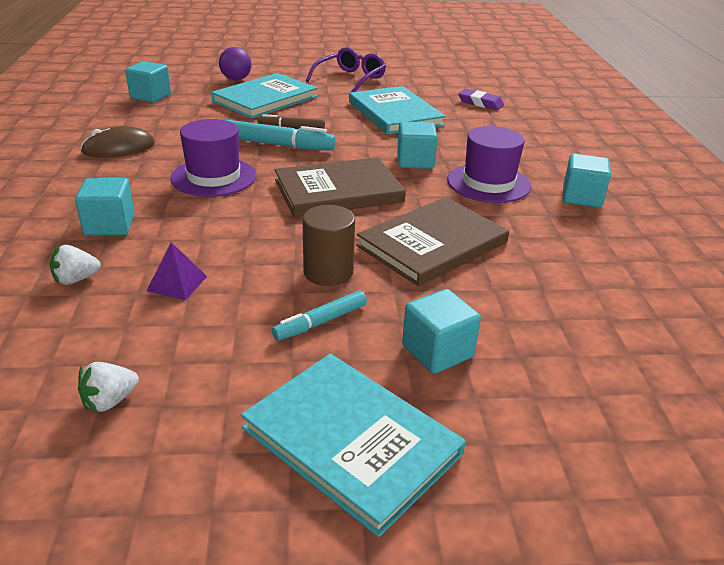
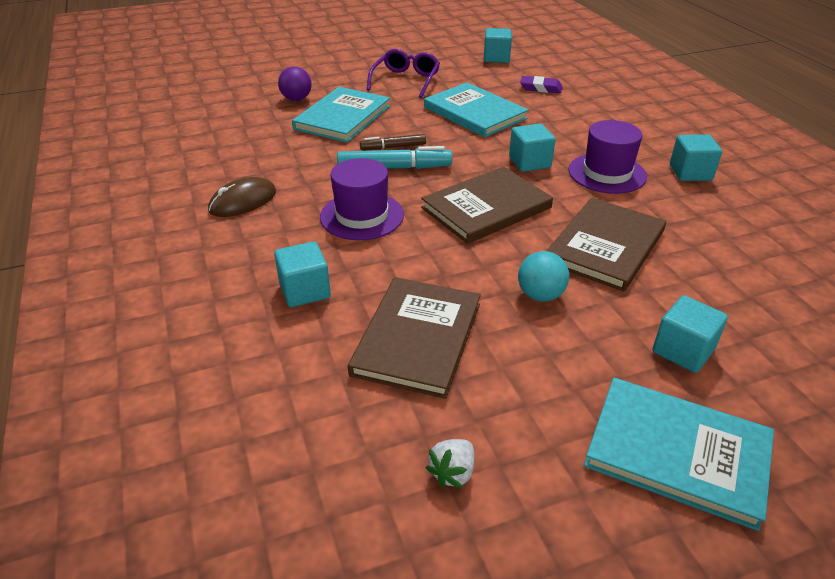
camera: 15 degrees left, 5 degrees up
(76, 279) = (320, 357): white strawberry -> none
(150, 96) = (226, 134): turquoise cube -> turquoise cube (496, 58)
(177, 283) = (417, 338): purple pyramid -> brown book
(320, 322) = (571, 347): turquoise marker -> none
(328, 272) = (540, 295): brown cylinder -> turquoise ball

